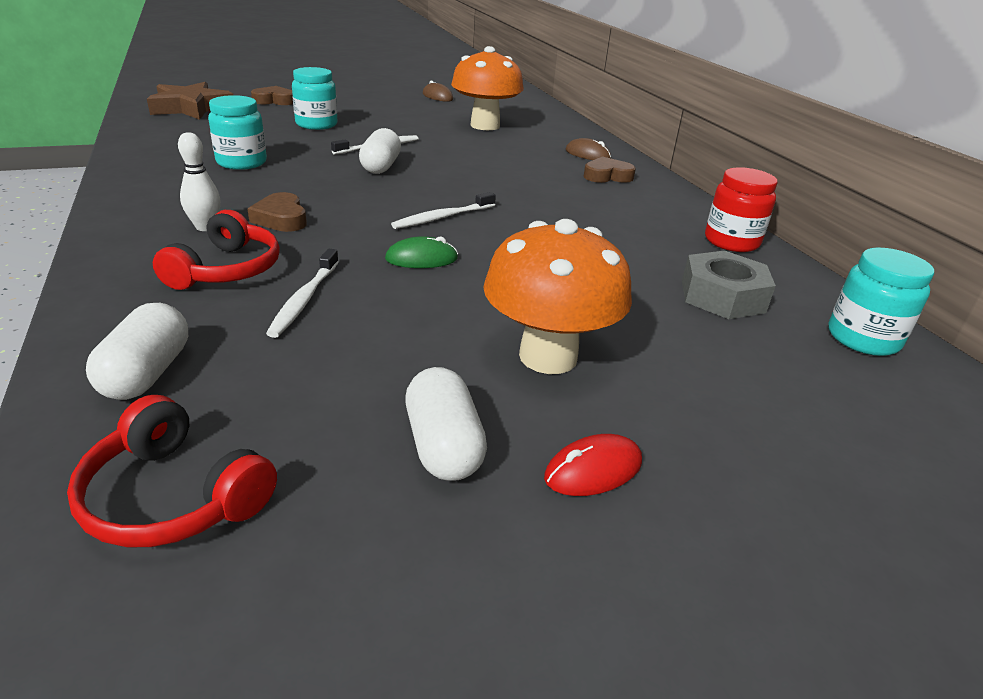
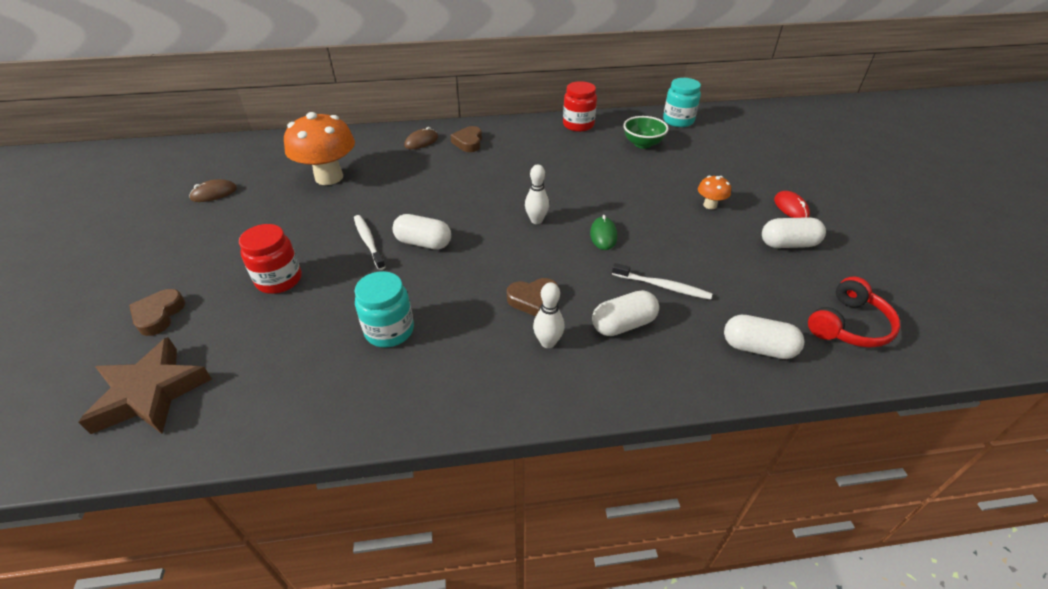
camera: 75 degrees left, 10 degrees up
(226, 269) = (623, 324): red headphones -> white capsule
(316, 124) = (279, 280): turquoise jar -> red jar
(443, 217) = (536, 220): white toothbrush -> white bowling pin
(548, 356) = (710, 205): orange mushroom -> orange mushroom, size x0.46
(722, 296) = (642, 144): grey nut -> green bowl

